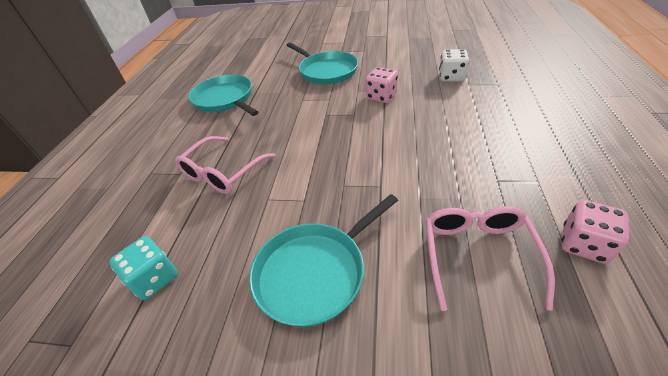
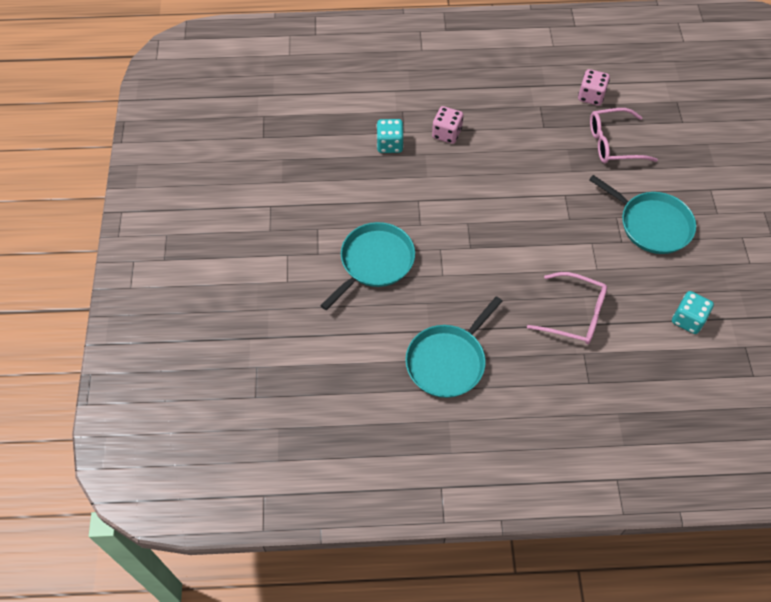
camera: 105 degrees left, 15 degrees up
(381, 96) = (432, 202): pink dice -> pink dice (446, 133)
(451, 77) = (390, 144): white dice -> turquoise dice

